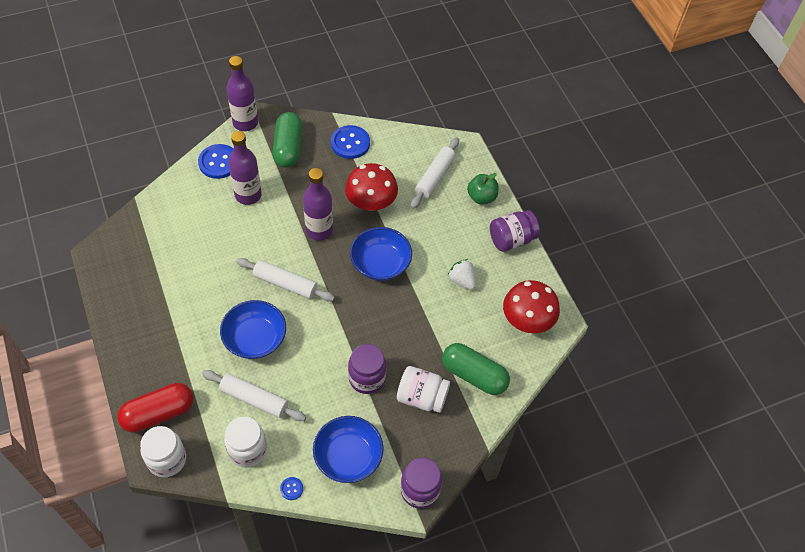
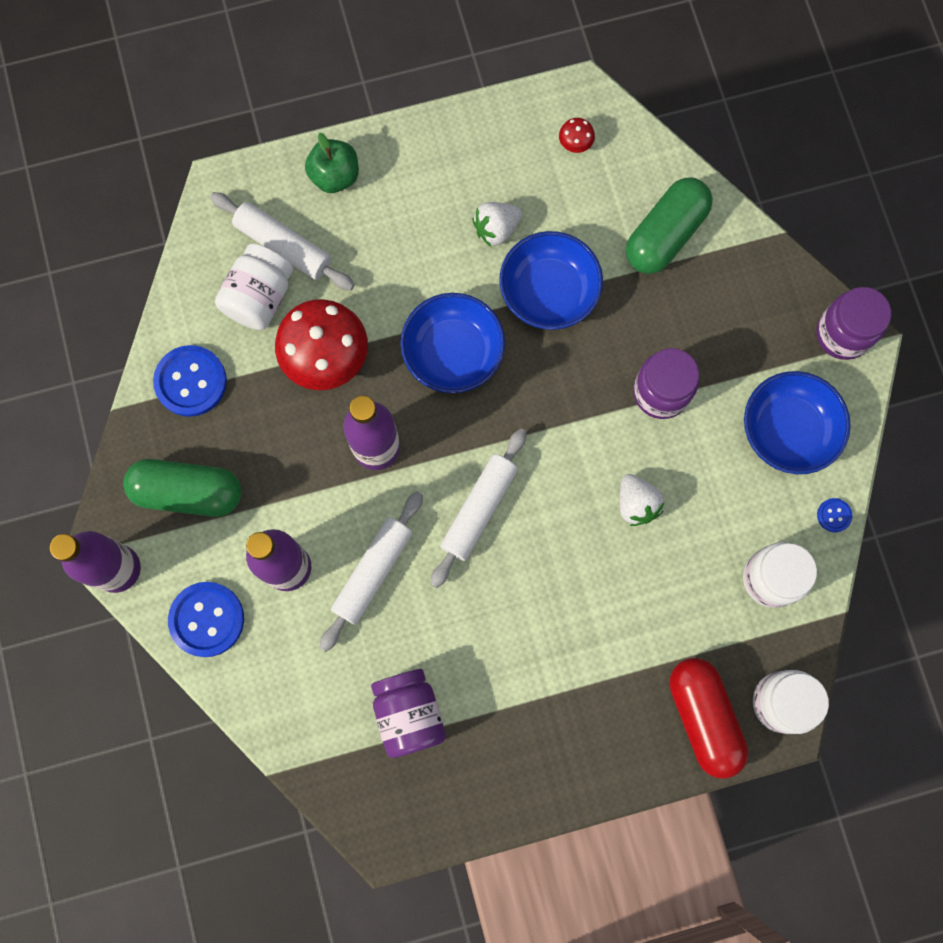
camera: 80 degrees left, 20 degrees up
(254, 399) = (686, 566): white rolling pin -> white rolling pin (373, 572)
(255, 339) = (579, 562): blue bowl -> blue bowl (549, 292)
(293, 368) = (636, 504): none -> white strawberry
(422, 397) = (697, 315): white jar -> white jar (259, 297)
(511, 239) = (425, 142): purple jar -> purple jar (409, 713)
(527, 320) = (575, 143): red mushroom -> red mushroom, size x0.41

